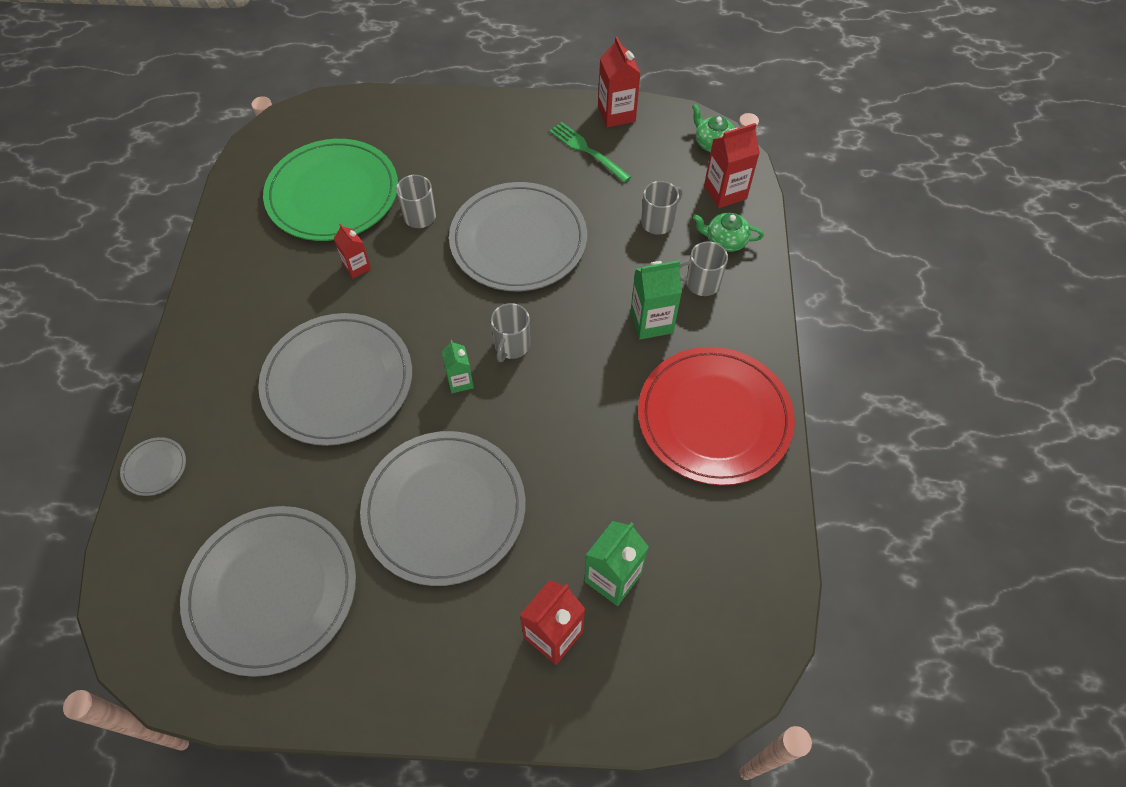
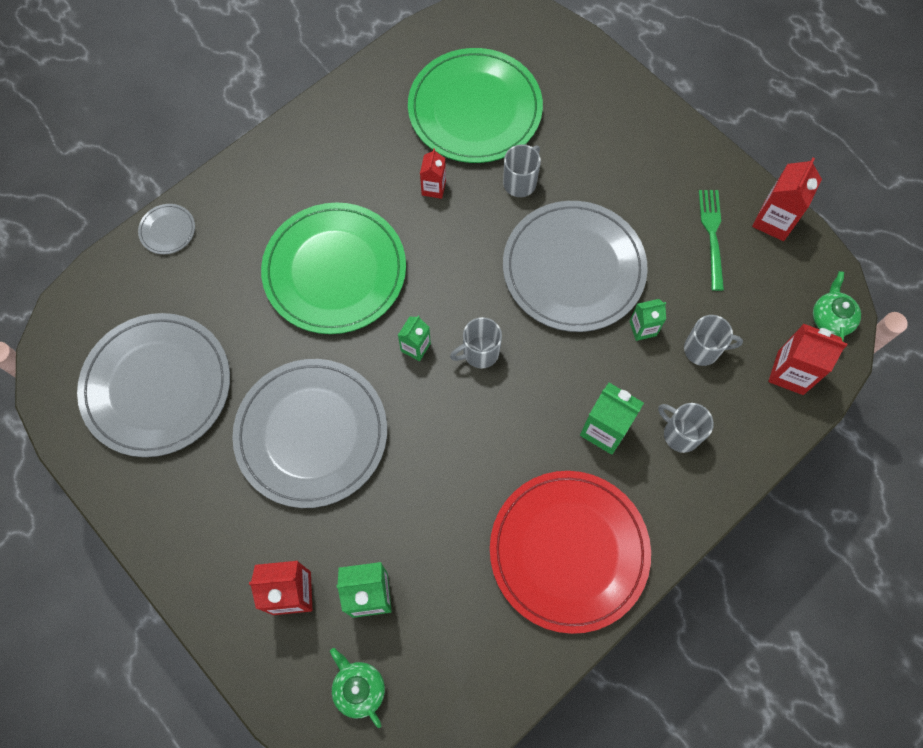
camera: 45 degrees right, 10 degrees up
(338, 381) = (335, 270): grey plate -> green plate
(606, 240) = (643, 328): none -> green carton
(725, 240) = (742, 415): green teapot -> green teapot (359, 688)

